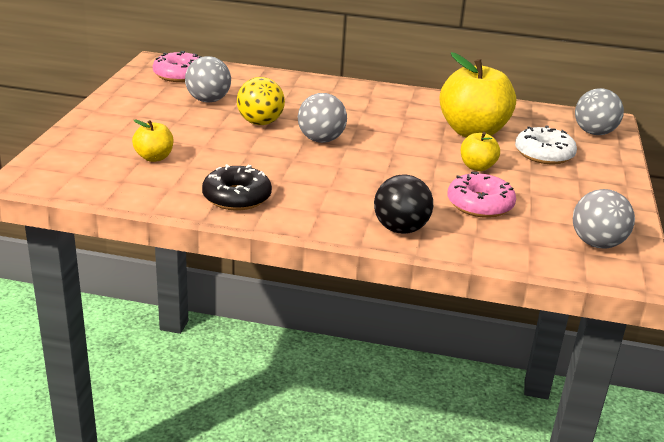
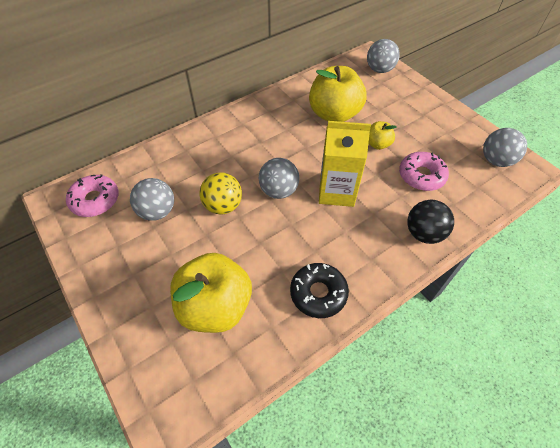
camera: 45 degrees left, 25 degrees up
(154, 157) = (215, 306): yellow apple -> yellow apple, size x2.06
(371, 167) = (336, 191): none -> yellow carton
(544, 154) = (386, 106): white donut -> none

